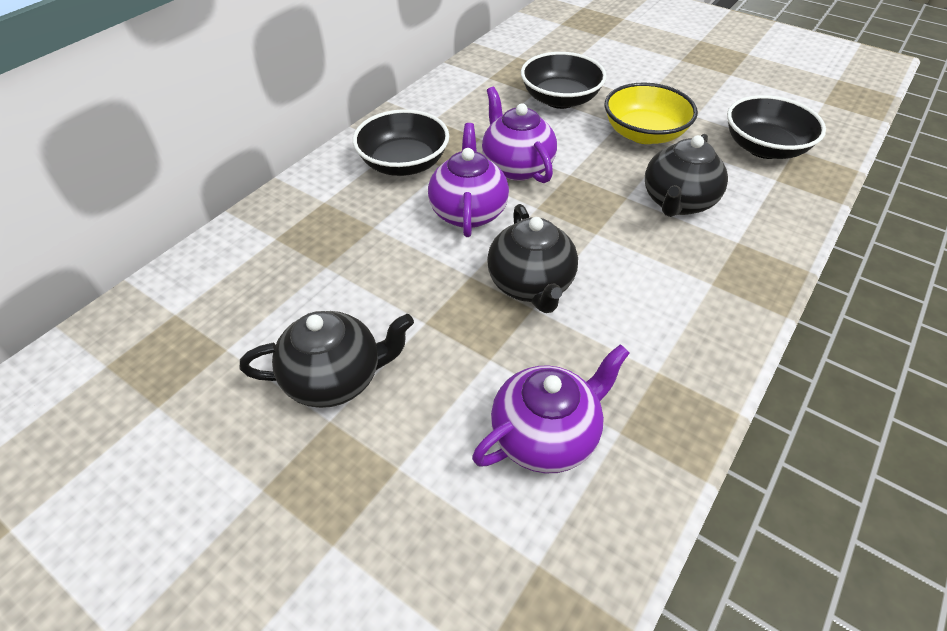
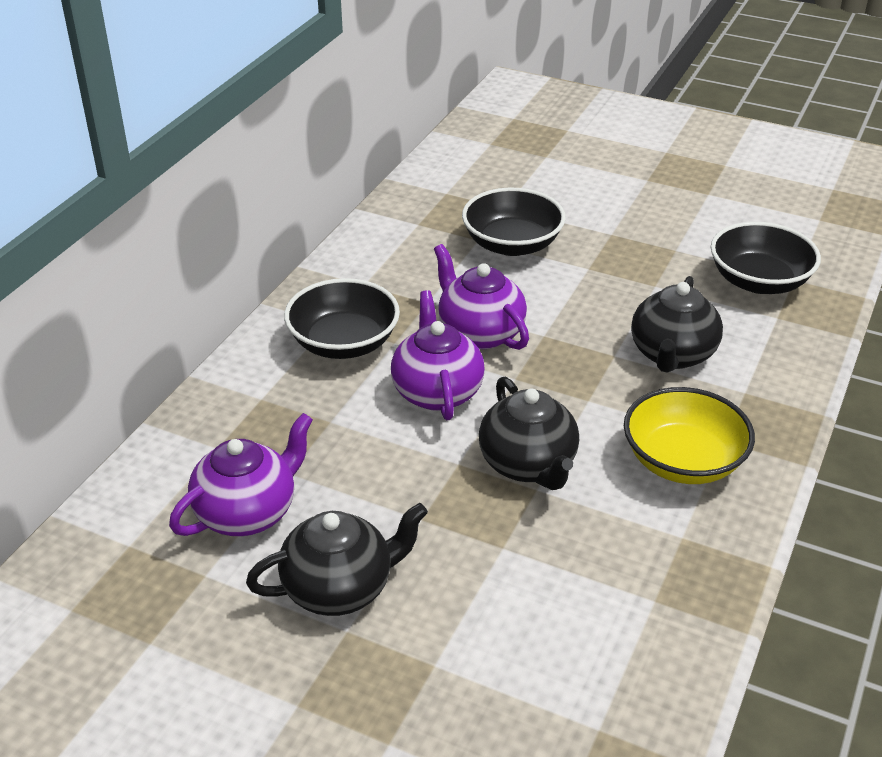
camera: 10 degrees left, 10 degrees down
(546, 435) = (579, 613): purple teapot -> purple teapot (247, 512)
(644, 134) = (620, 278): yellow bowl -> yellow bowl (683, 461)

